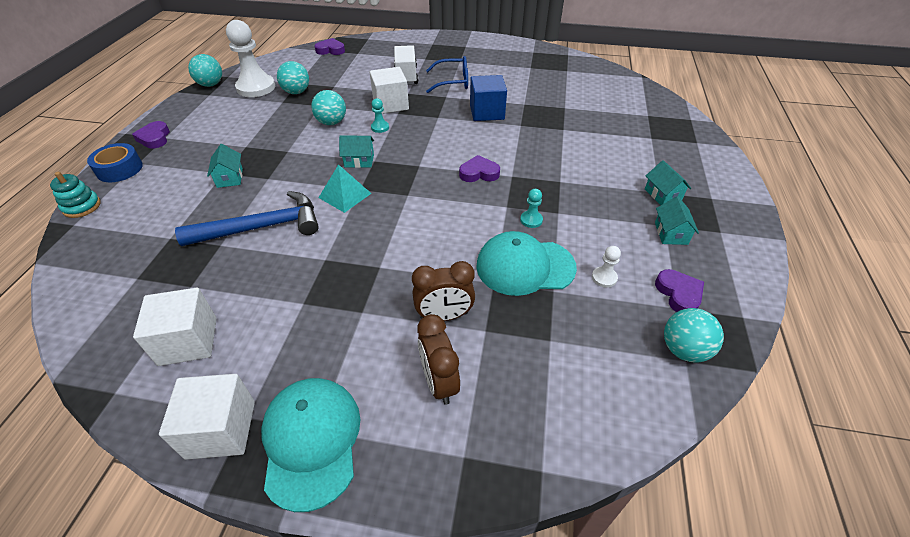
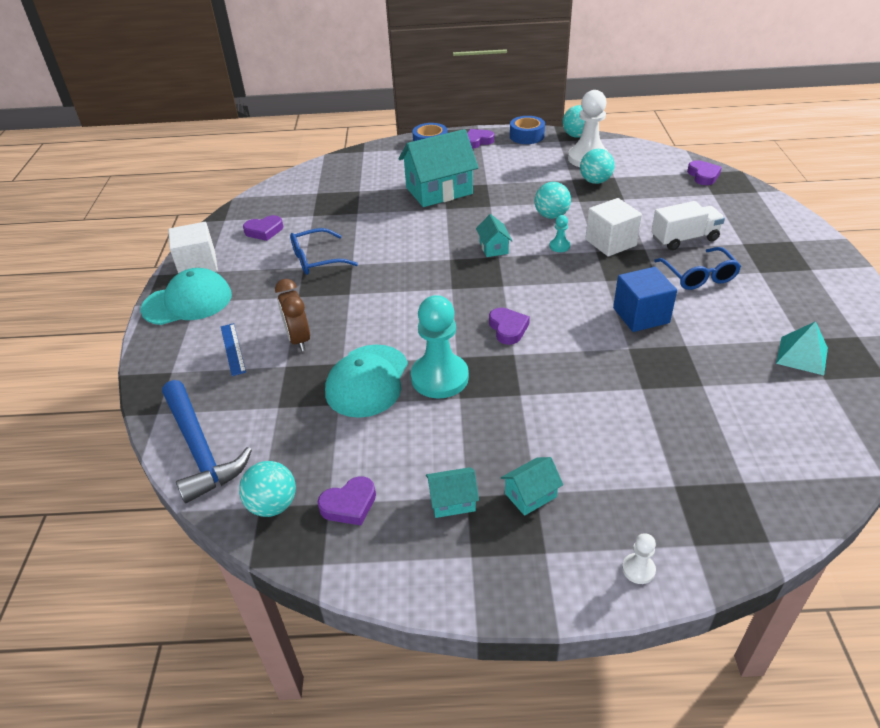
camera: 80 degrees right, 5 degrees down
(82, 207) = (382, 147): turquoise stacking toy -> none
(179, 109) = (527, 136): none -> blue tape
(188, 341) = (264, 231): white cube -> purple heart
(230, 178) = (439, 191): turquoise house -> turquoise house, size x2.16
(262, 227) = (382, 224): blue hammer -> blue hammer (200, 449)
(296, 289) = (316, 260): none -> blue glasses
(345, 195) = (437, 253): turquoise pyramid -> turquoise pyramid (802, 355)
(439, 382) = (233, 349): brown clock -> blue ruler
(525, 266) = (367, 381): turquoise cap -> turquoise cap turned 150 degrees counterclockwise
(531, 220) = (439, 377): turquoise pawn -> turquoise pawn, size x2.31
(604, 278) = (363, 441): white pawn -> white pawn (638, 569)

